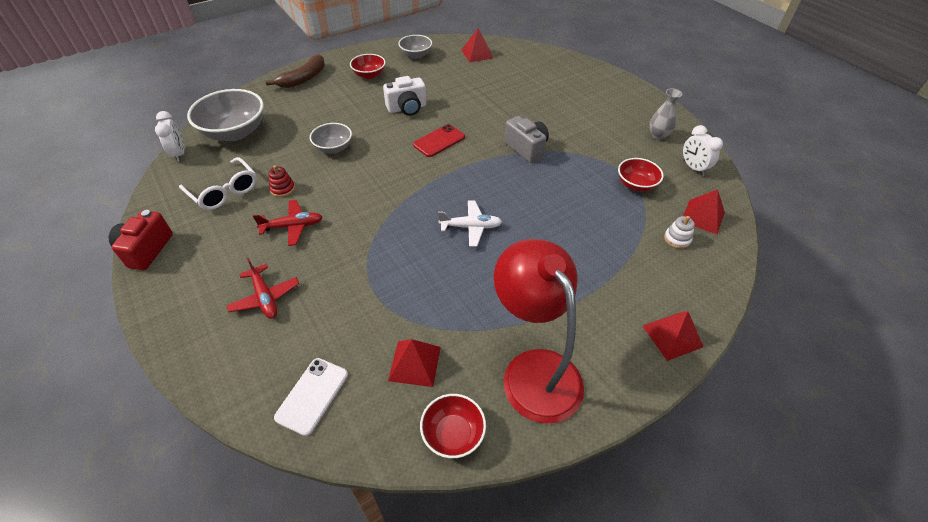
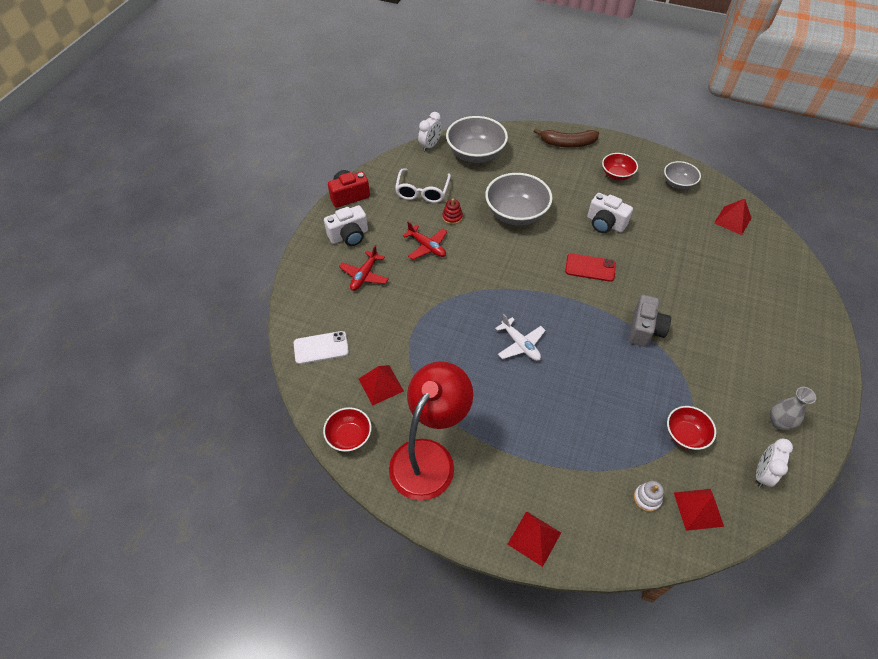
camera: 55 degrees right, 5 degrees up
(198, 281) = (349, 236): none -> white camera
(333, 148) = (516, 214): grey bowl -> grey bowl, size x1.77

